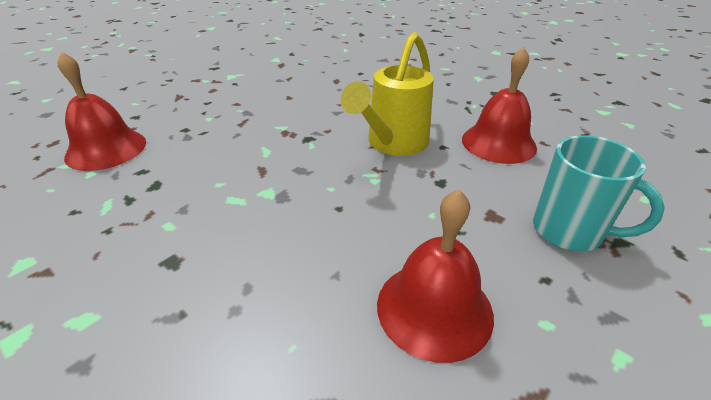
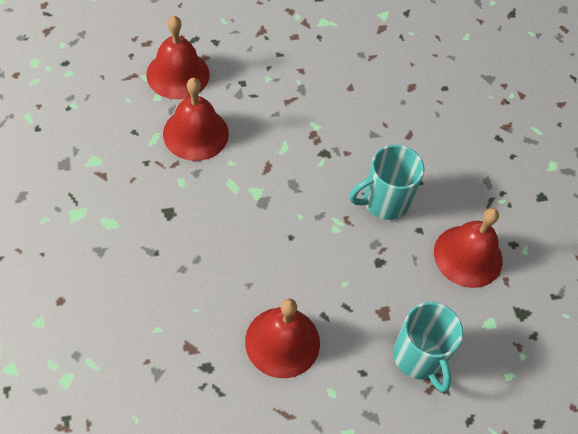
camera: 30 degrees right, 20 degrees up
(158, 180) = (196, 133): none -> red bell
(393, 143) = (384, 201): yellow watering can -> turquoise mug

